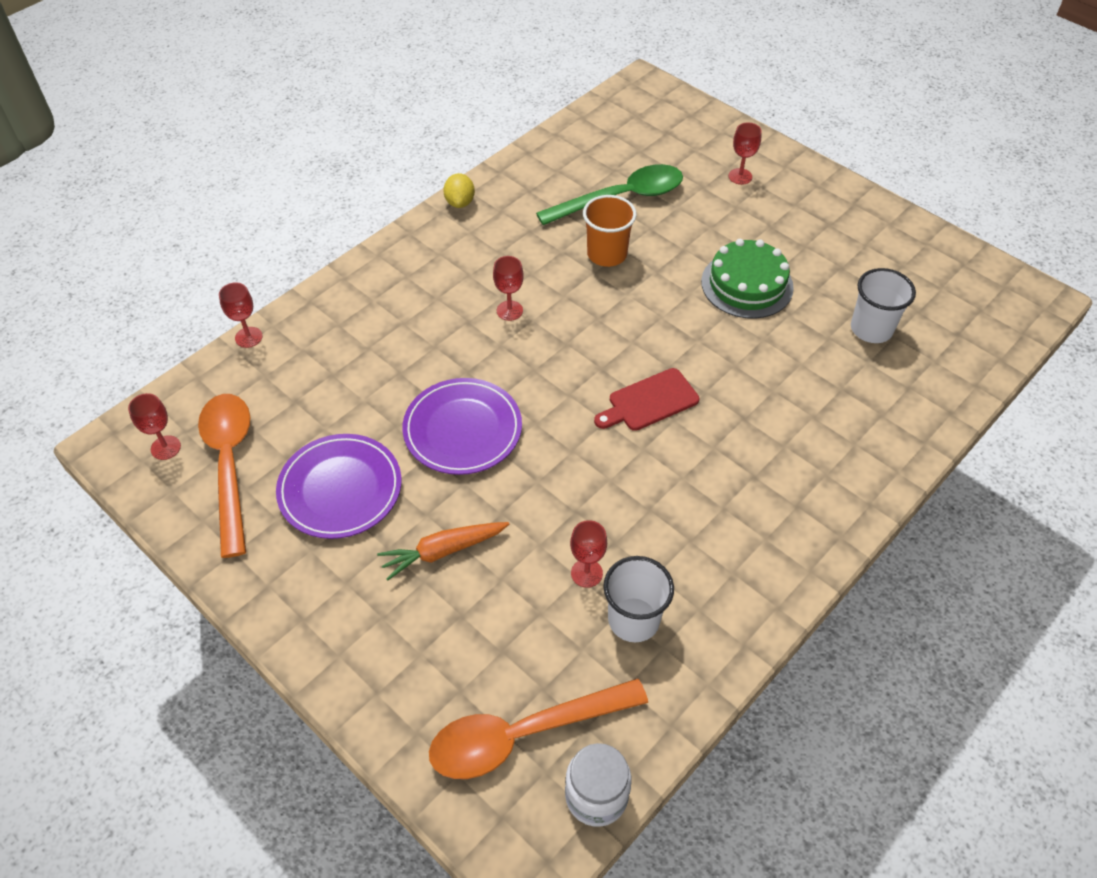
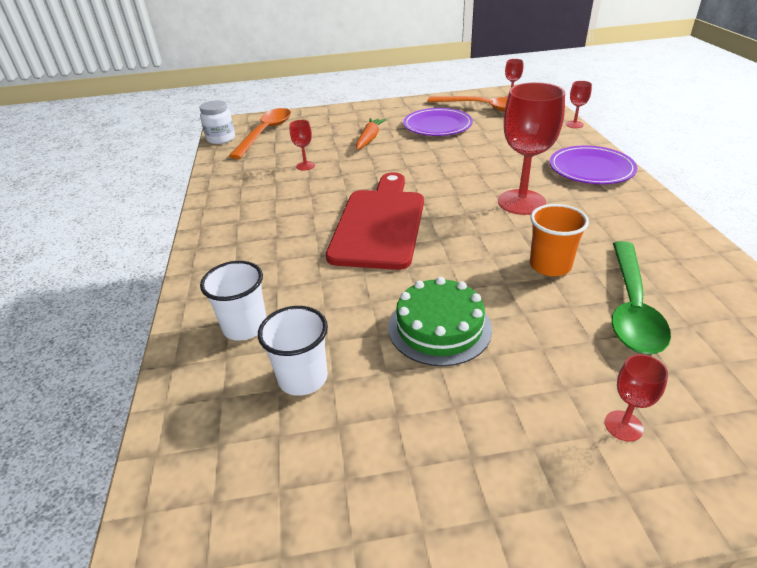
camera: 130 degrees right, 15 degrees down
(460, 202) = (676, 219): yellow lemon -> none
(462, 429) = (436, 161): purple plate -> purple plate (591, 169)
(509, 310) = (521, 202): red goblet -> red goblet, size x2.15
(633, 620) = (266, 169): white cup -> white cup (245, 326)
(649, 401) = (380, 224): red cutting board -> red cutting board, size x1.98

